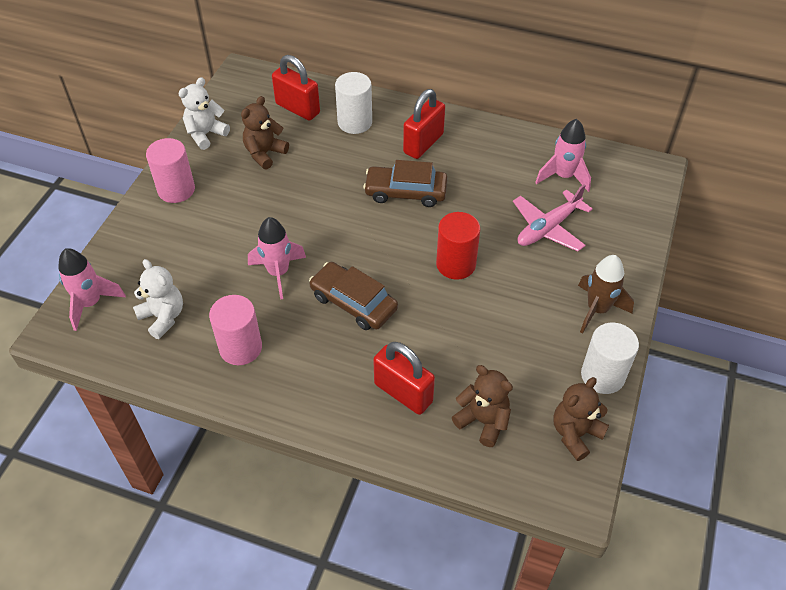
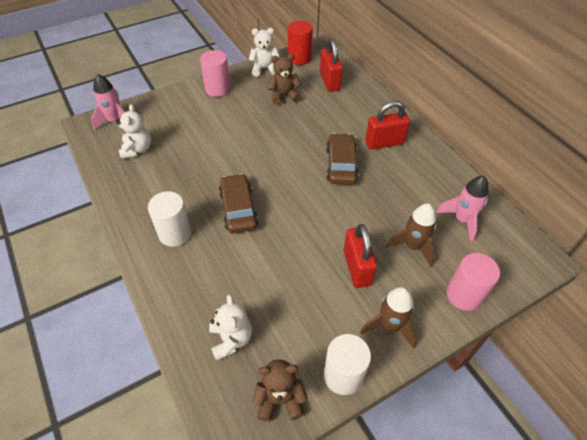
camera: 40 degrees right, 0 degrees up
(240, 348) = (153, 192): pink cylinder -> pink cylinder (464, 295)
(278, 273) = (218, 164): pink rocket -> none
(355, 122) = (354, 107): white cylinder -> white cylinder (175, 233)
(403, 393) = (205, 283): red padlock -> red padlock (357, 268)
(406, 192) = (341, 165): brown car -> brown car turned 45 degrees clockwise
(456, 264) = (324, 228): red cylinder -> red cylinder (299, 58)
(483, 421) = (231, 339): brown teddy bear -> white teddy bear
(548, 228) = (412, 246): pink plane -> brown rocket

